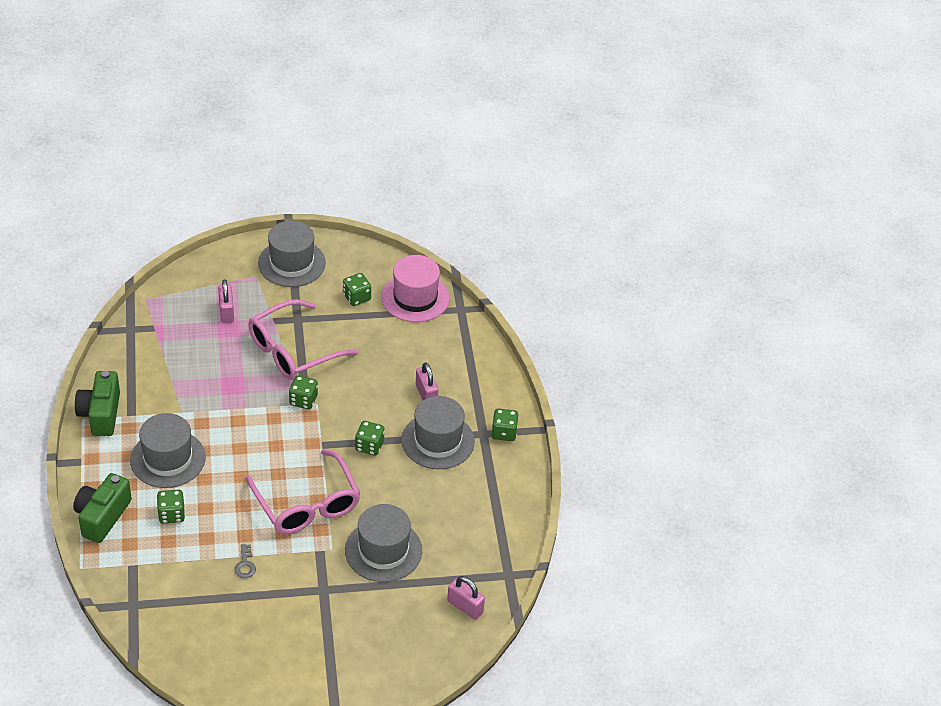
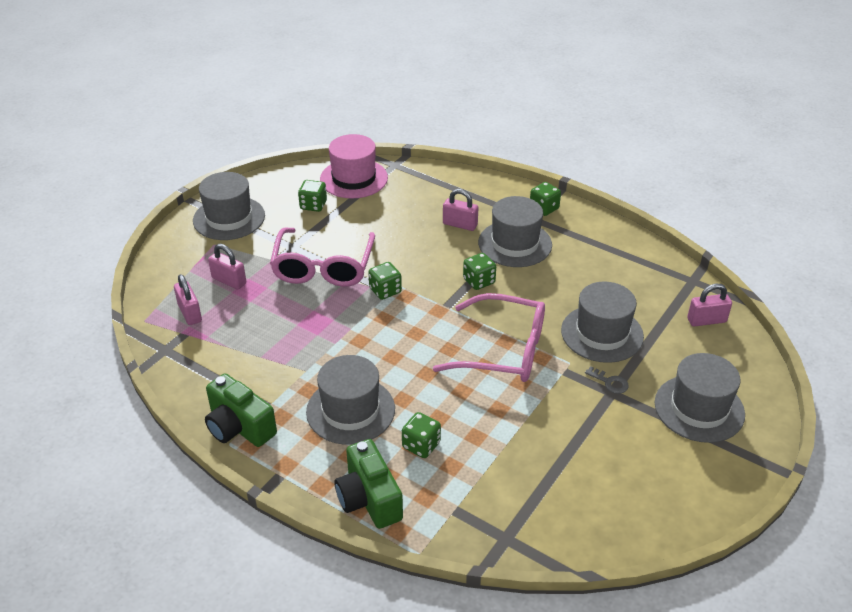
camera: 45 degrees left, 5 degrees down
(175, 316) = (190, 313): none -> pink padlock
(245, 565) = (534, 427): grey key -> grey key (610, 382)
(356, 649) = (699, 408): none -> grey hat

